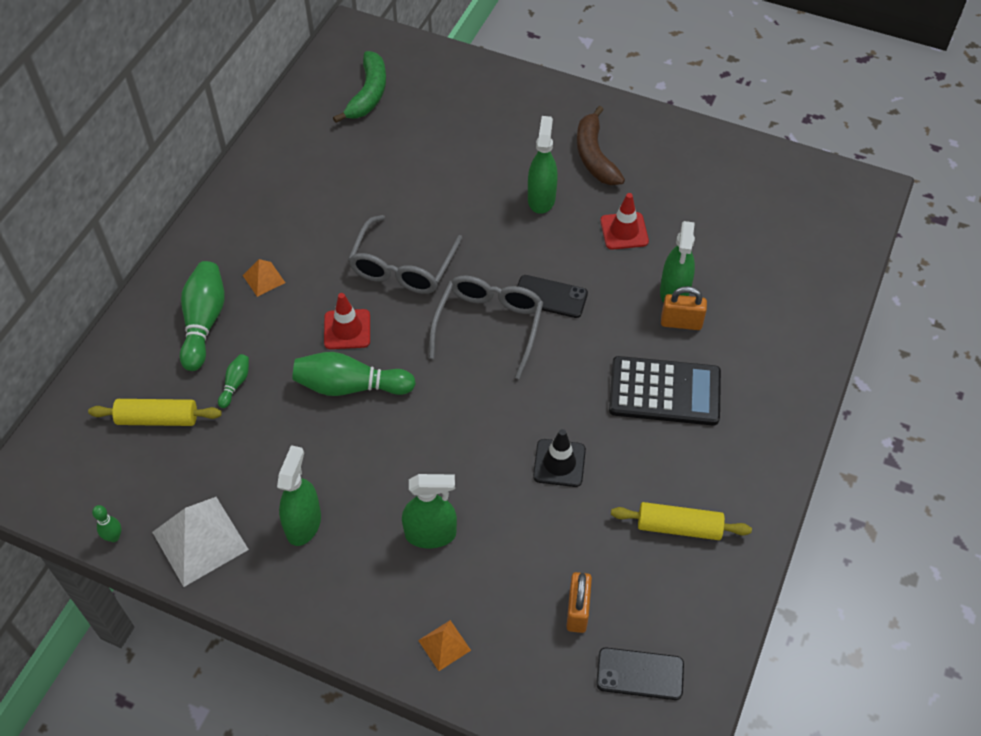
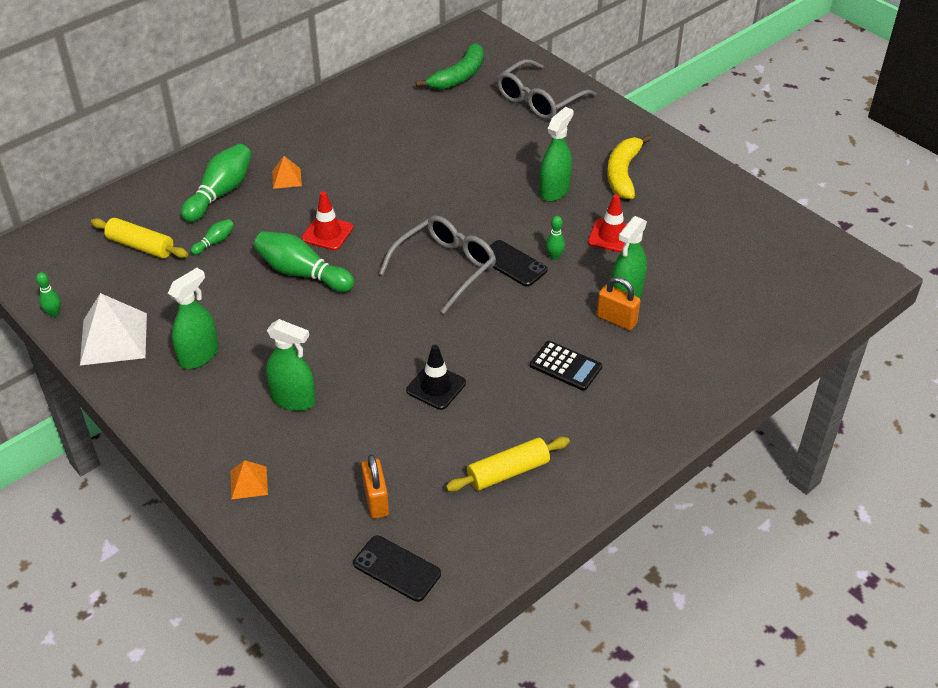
camera: 25 degrees right, 10 degrees down
(403, 267) = (403, 204): grey glasses -> grey glasses (539, 100)
(577, 610) = (376, 500): orange padlock -> orange padlock turned 45 degrees counterclockwise
(584, 274) = (554, 256): none -> green bowling pin
(594, 156) = (623, 173): brown banana -> yellow banana
(664, 392) = (565, 366): black calculator -> black calculator, size x0.60
(679, 527) = (508, 472): yellow rolling pin -> yellow rolling pin turned 60 degrees counterclockwise

